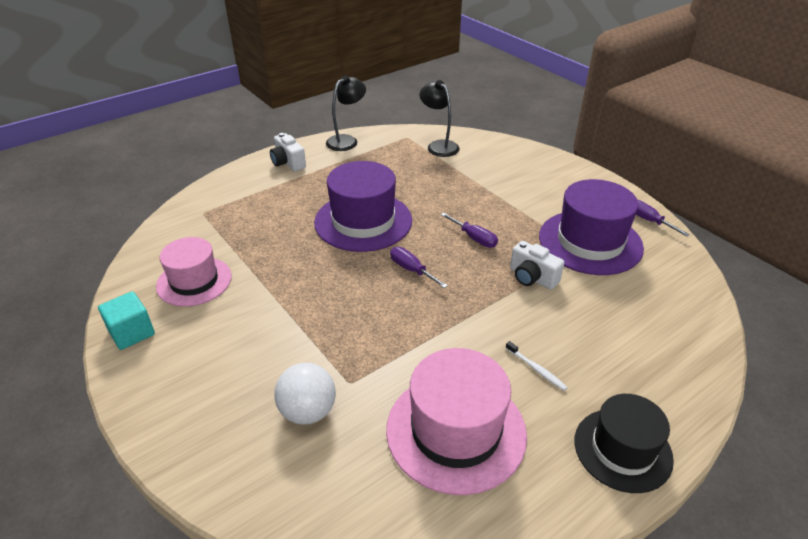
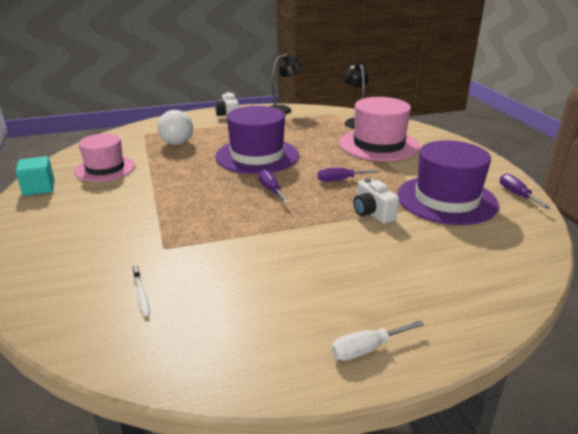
camera: 20 degrees right, 10 degrees down
(308, 411) = (117, 258): white ball -> white ball (177, 143)
(456, 431) = (222, 298): pink hat -> pink hat (378, 145)
(474, 238) = (340, 180): purple screwdriver -> purple screwdriver turned 105 degrees clockwise
(536, 369) = (328, 273): white toothbrush -> white toothbrush (141, 295)
(622, 449) = (366, 349): black hat -> white screwdriver

